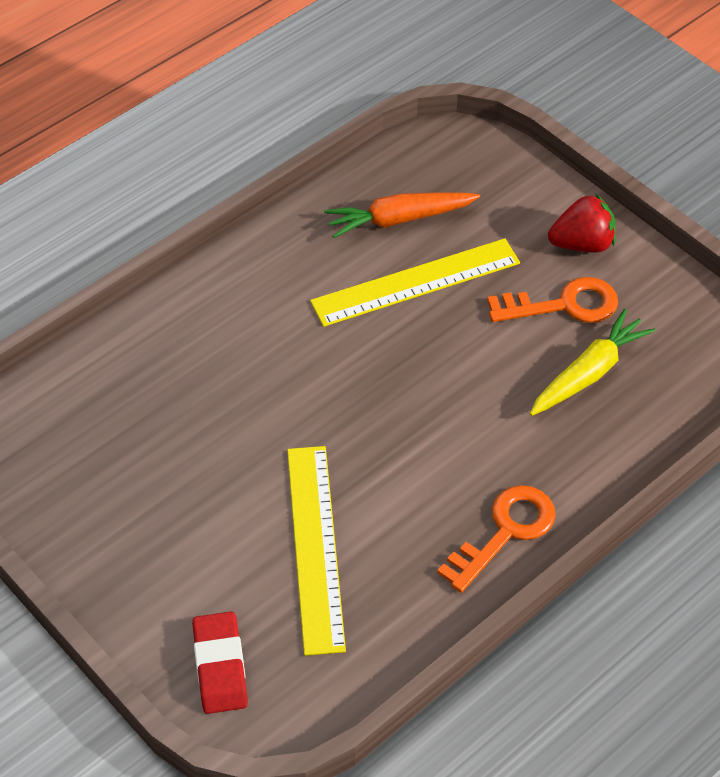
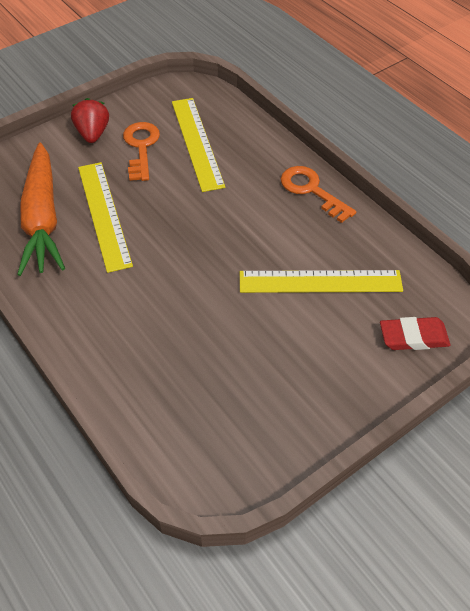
camera: 85 degrees left, 0 degrees up
(399, 219) = (43, 219): orange carrot -> orange carrot, size x1.58
(589, 373) = (197, 143): yellow carrot -> yellow ruler

